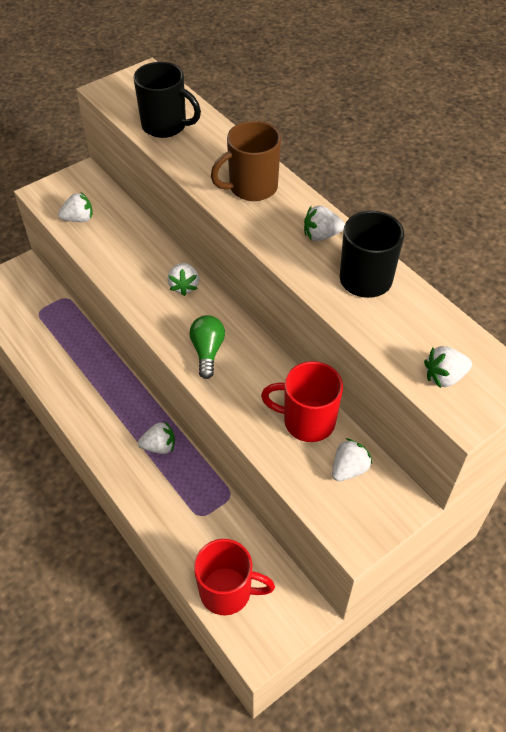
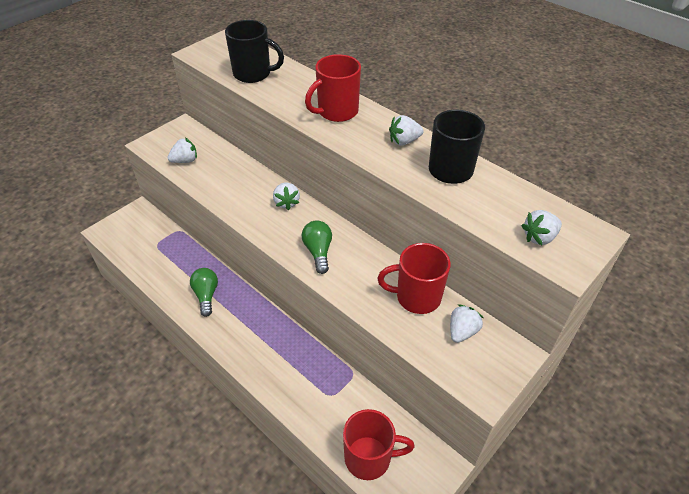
camera: 10 degrees left, 5 degrees down
(84, 380) = (206, 295): none -> green light bulb
(159, 446) = (283, 341): white strawberry -> none
(251, 187) = (336, 112): brown mug -> red mug

